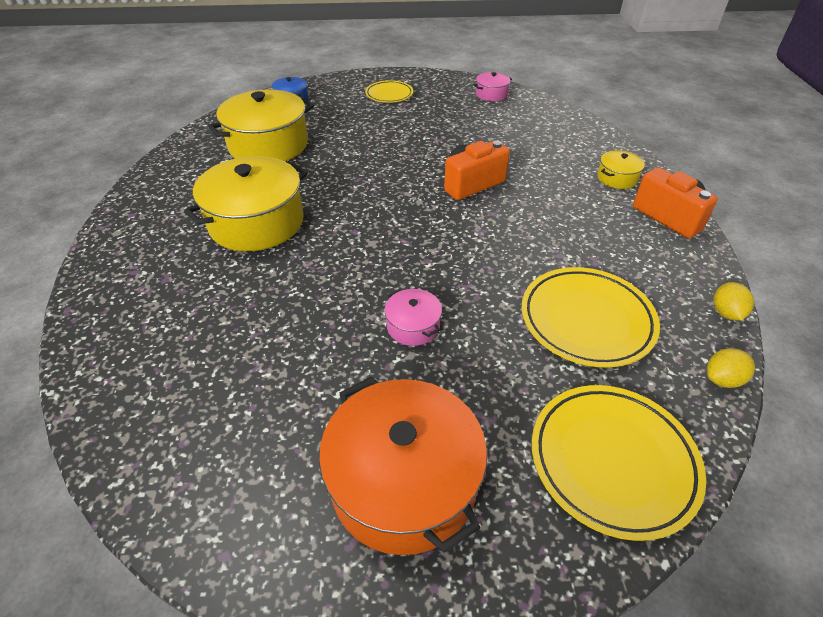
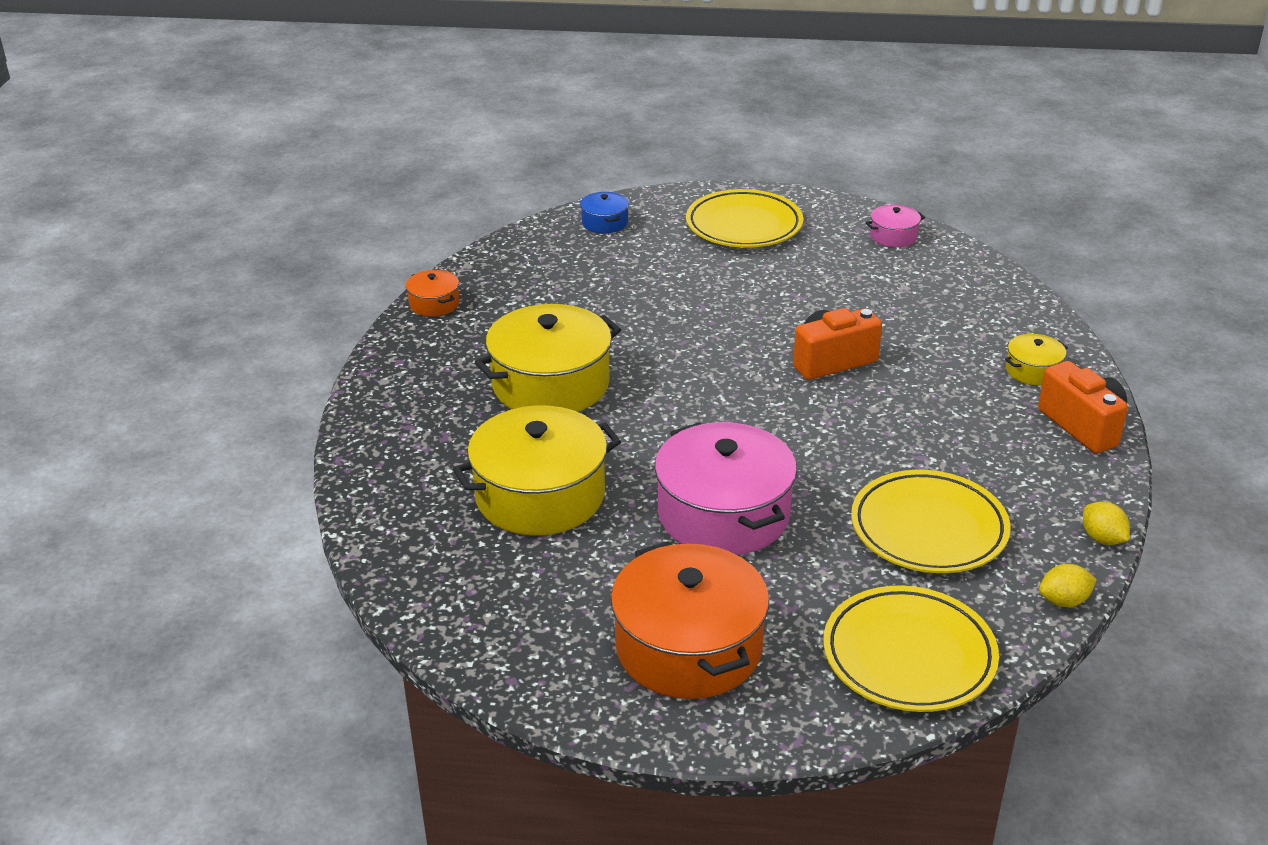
camera: 10 degrees right, 10 degrees down
(163, 166) = (434, 304): none -> orange pot
(268, 145) = (569, 286): yellow pot -> yellow pot (540, 495)
(389, 95) = (744, 226): yellow plate -> yellow plate, size x1.69
(413, 326) = (724, 514): pink pot -> pink pot, size x2.16
(726, 313) = (1102, 538): yellow lemon -> yellow lemon turned 45 degrees counterclockwise

